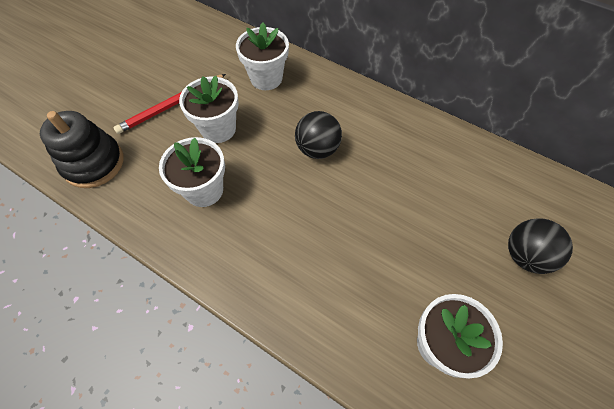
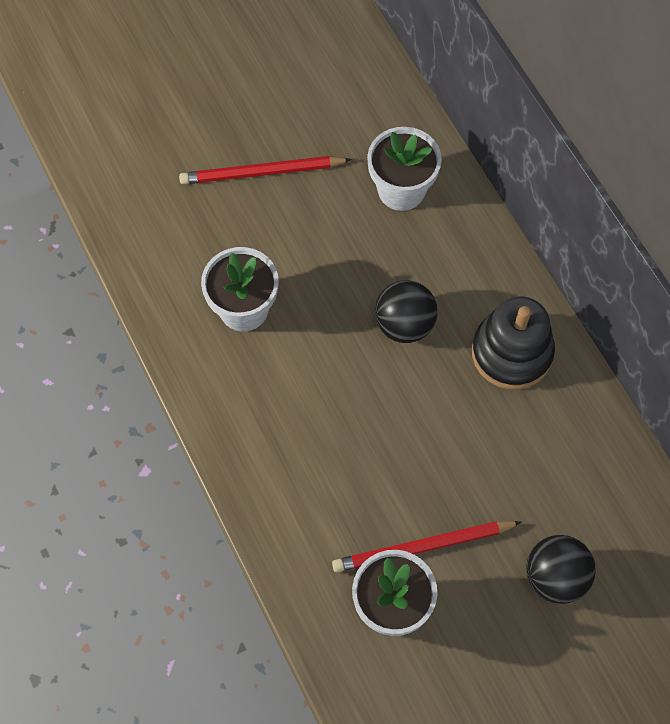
camera: 30 degrees right, 5 degrees up
(93, 163) = (138, 210): black stacking toy -> black stacking toy (511, 353)
(218, 129) = (301, 235): white flower pot -> none
(429, 285) = (423, 547): none -> red pencil

